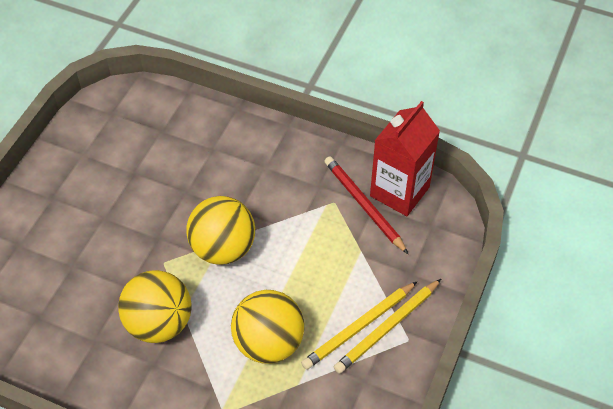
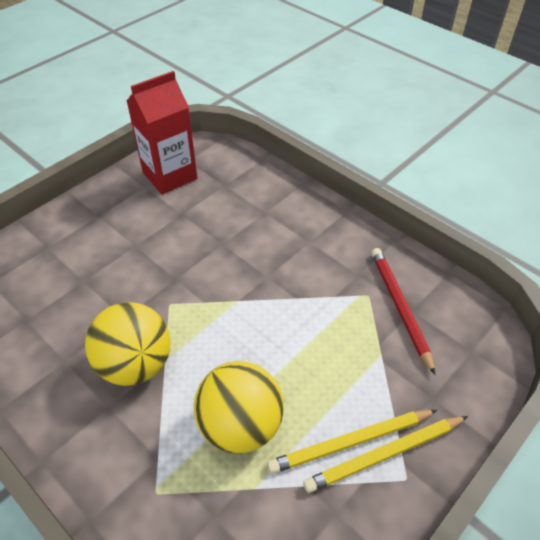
camera: 20 degrees right, 5 degrees down
(223, 248) = (234, 308): yellow ball -> none
(399, 191) = (444, 304): red carton -> red carton (170, 176)

